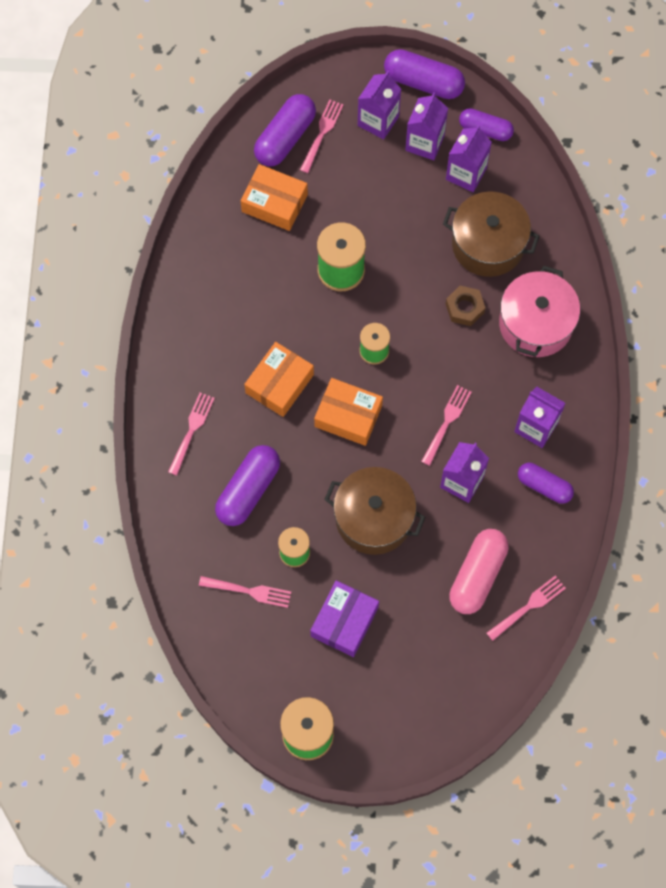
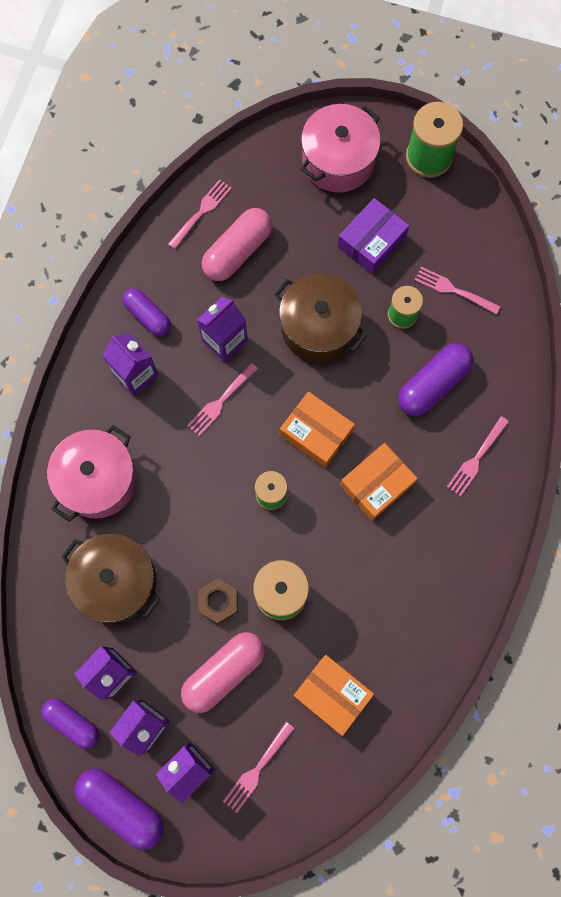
camera: 165 degrees left, 5 degrees up
(285, 137) = (300, 775): purple capsule -> none
(371, 197) = (224, 672): none -> pink capsule
(403, 704) = (338, 161): none -> pink pot
(465, 308) = (164, 516): brown nut -> brown nut (218, 601)
(528, 607) = (201, 213): pink fork -> pink fork turned 150 degrees clockwise

